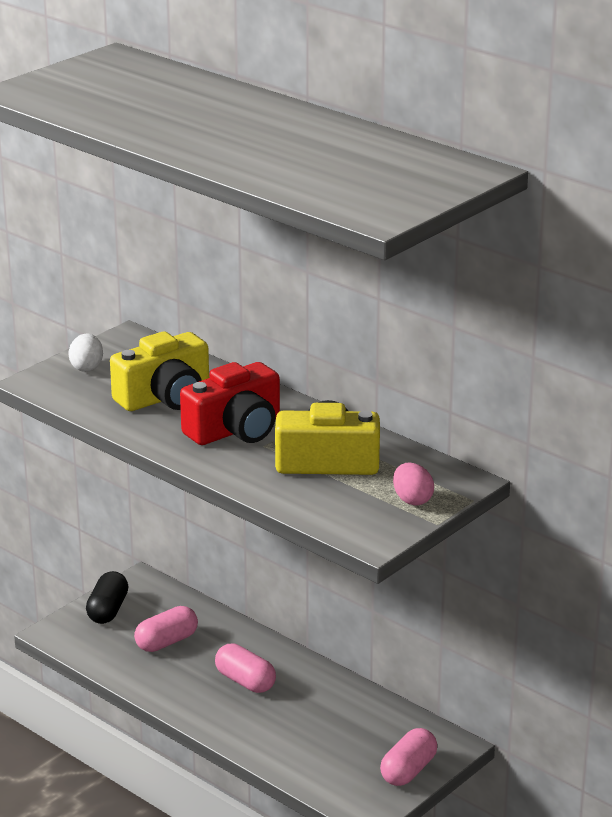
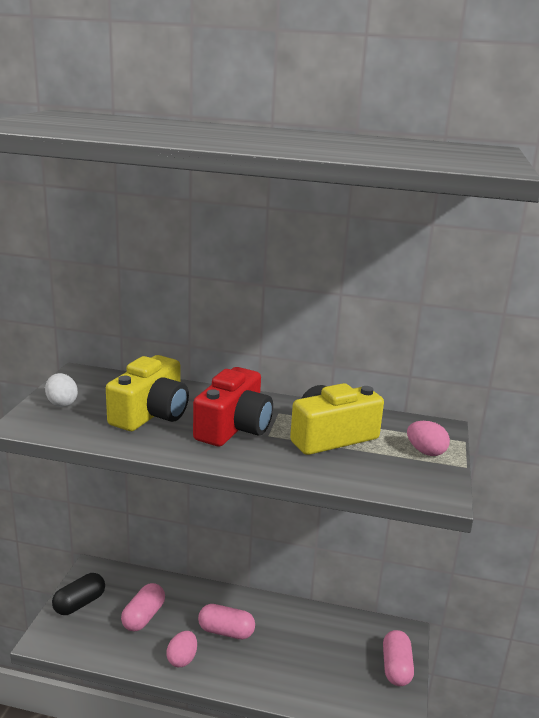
camera: 30 degrees left, 5 degrees down
(108, 610) = (79, 603): black capsule -> black capsule turned 60 degrees clockwise
(179, 691) = (182, 659): none -> pink egg

